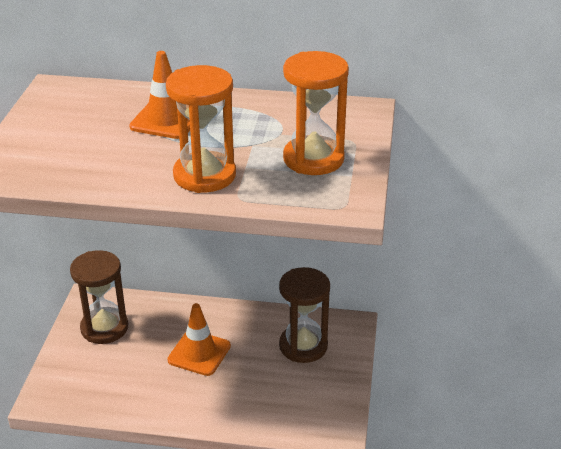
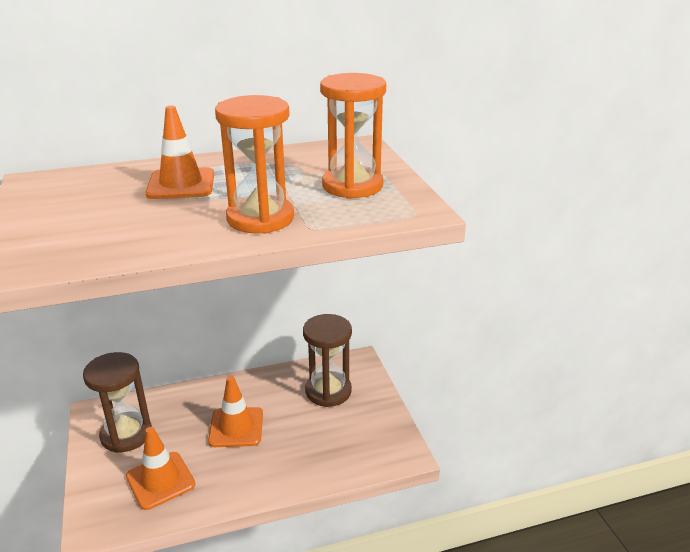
camera: 25 degrees left, 5 degrees down
(112, 379) = (160, 480): none -> orange traffic cone

